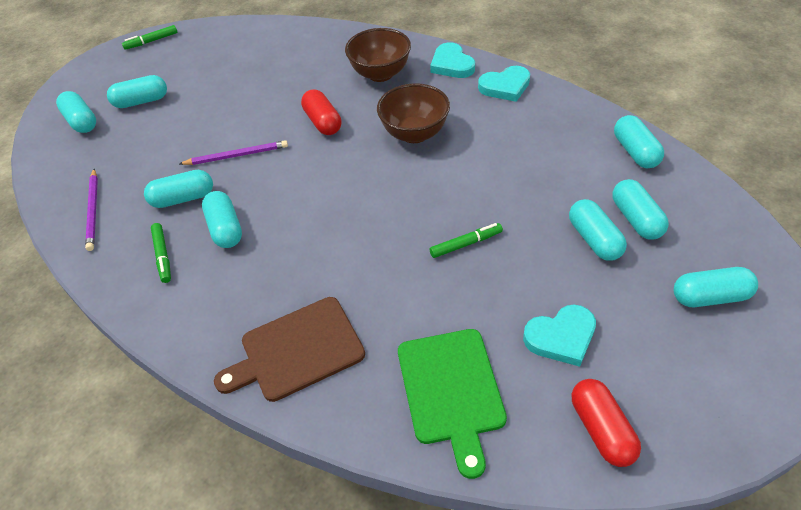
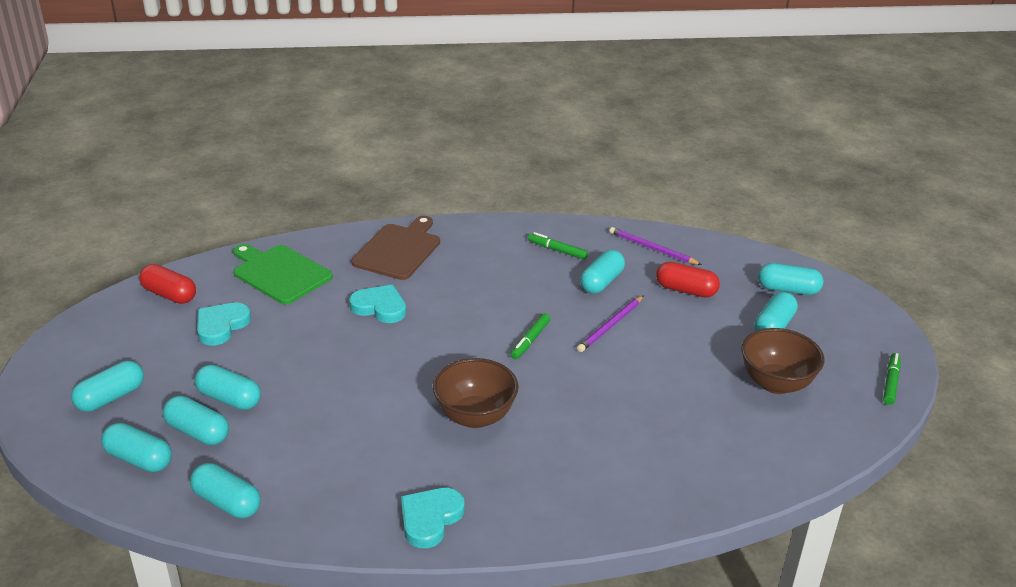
camera: 135 degrees right, 15 degrees down
(225, 229) = (538, 280): turquoise capsule -> turquoise capsule (139, 459)
(323, 122) = (578, 386): red capsule -> red capsule (686, 290)
(380, 74) = (590, 466): brown bowl -> brown bowl (776, 383)
(452, 64) = (523, 520): turquoise heart -> turquoise heart (380, 307)
(466, 244) = (338, 349): green marker -> green marker (530, 340)

